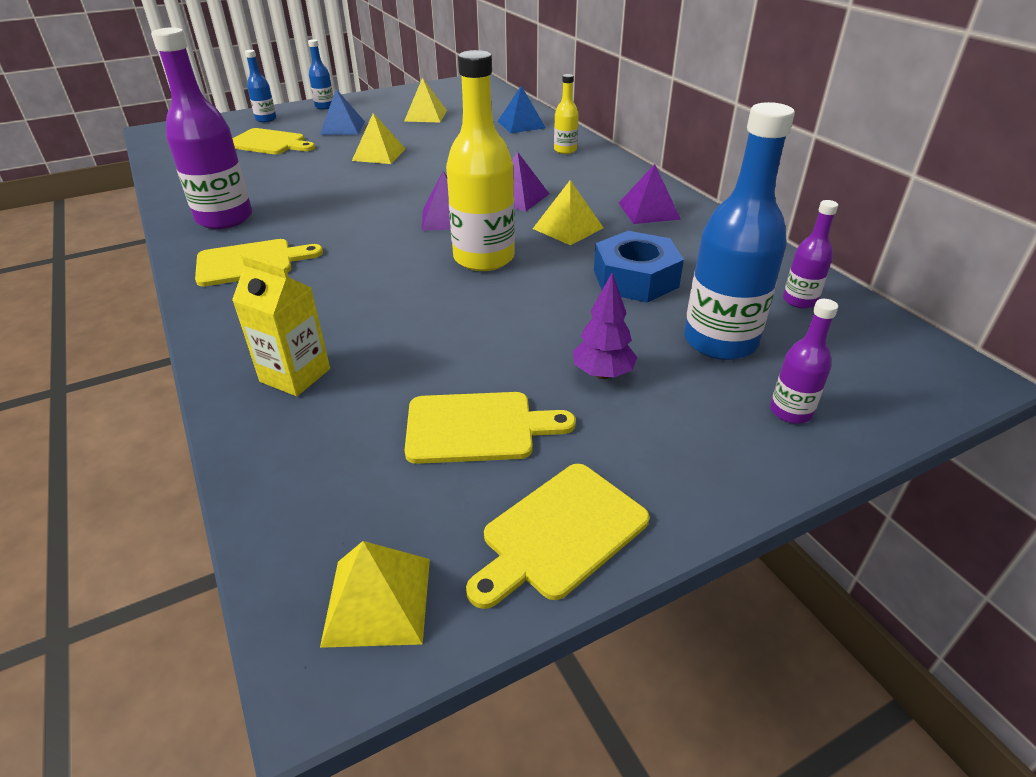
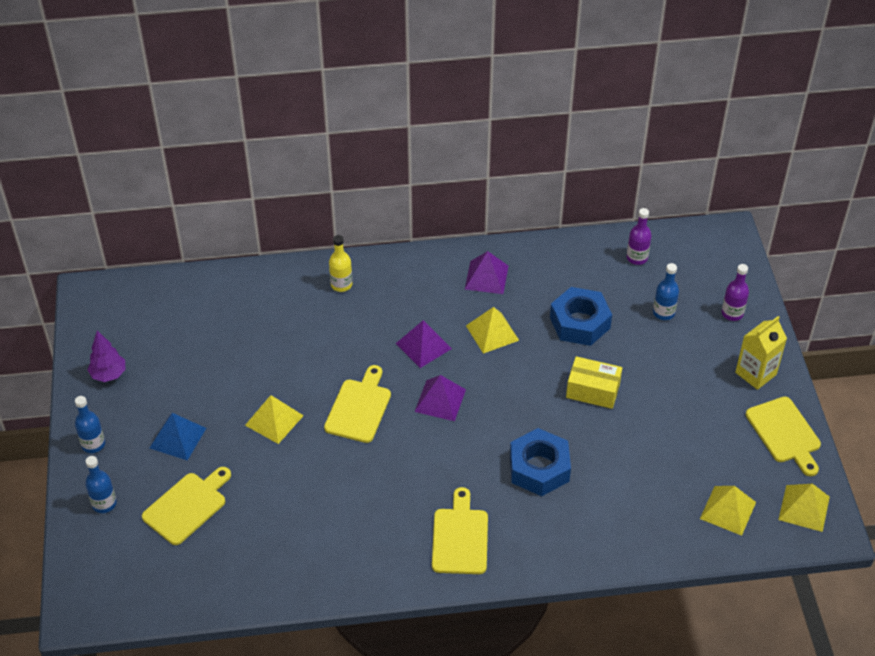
camera: 70 degrees left, 10 degrees up
(224, 218) = (366, 552): purple bottle -> none
(295, 375) = (624, 522): yellow carton -> yellow carton (755, 373)
(371, 293) = (539, 468): none -> blue nut
(426, 115) = (183, 362): yellow pyramid -> yellow pyramid (728, 510)
(477, 427) = (702, 445): yellow cutting board -> yellow cutting board (359, 408)
(484, 258) = (516, 394): yellow bottle -> none
(521, 124) = (257, 295): blue pyramid -> none
(524, 308) = (593, 390): none -> yellow box
(602, 374) = (675, 376): purple tree -> purple tree (109, 374)
(720, 341) = (663, 313): blue bottle -> blue bottle, size x0.50

